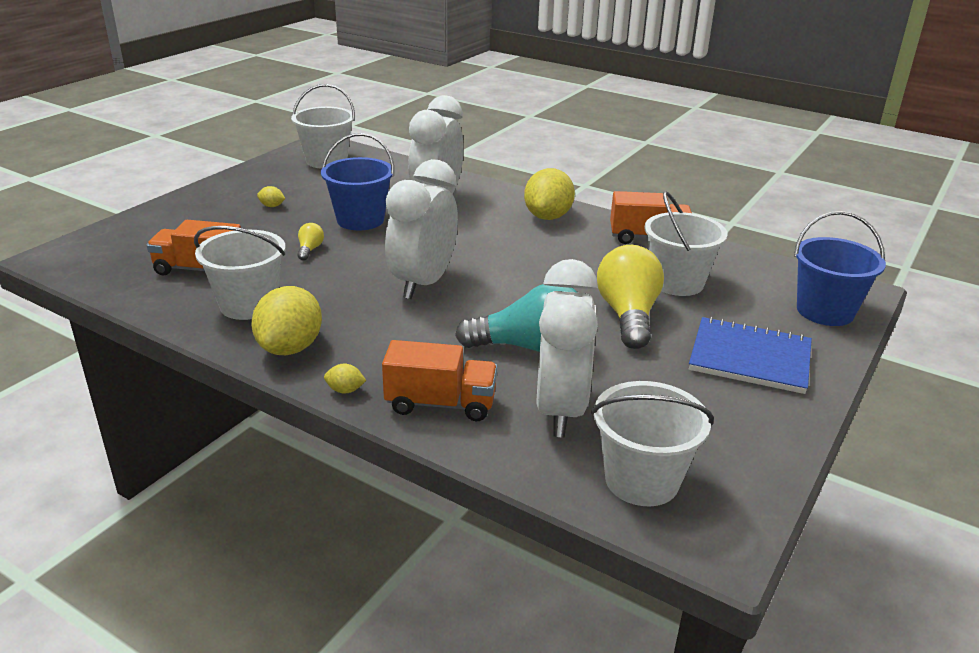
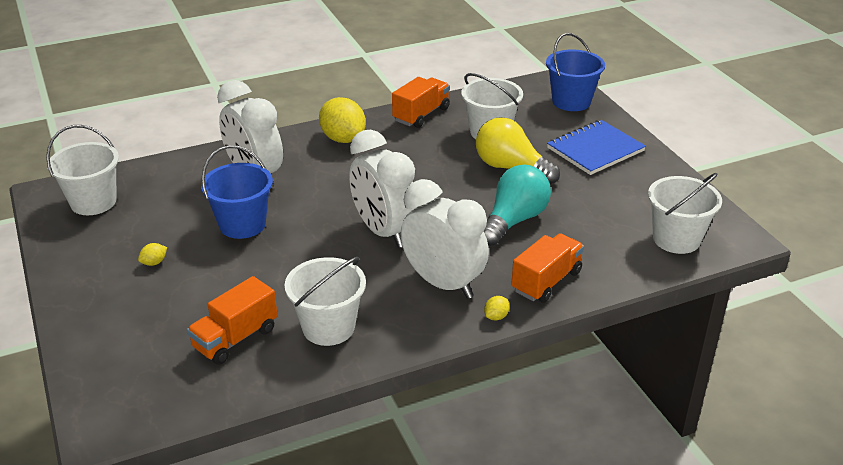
camera: 55 degrees left, 5 degrees up
(290, 348) = (416, 325): yellow lemon -> none
(310, 249) = (266, 267): yellow light bulb -> none
(560, 410) = (591, 238): white clock -> white clock (443, 284)

